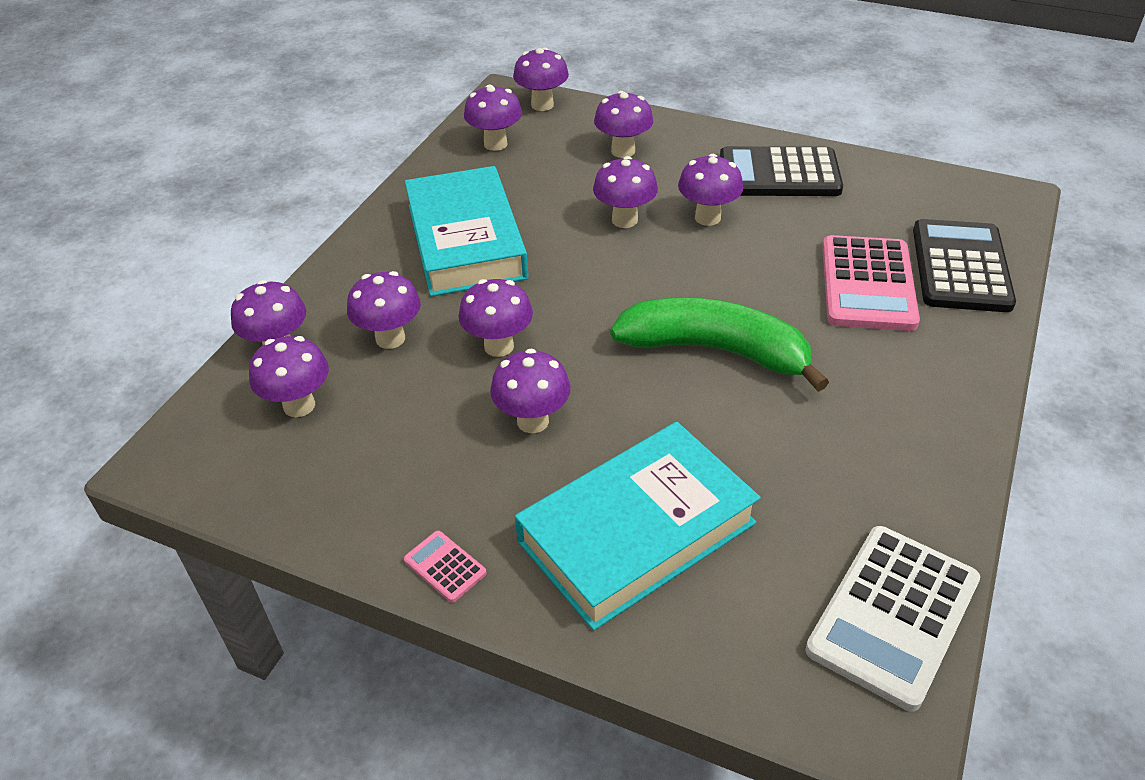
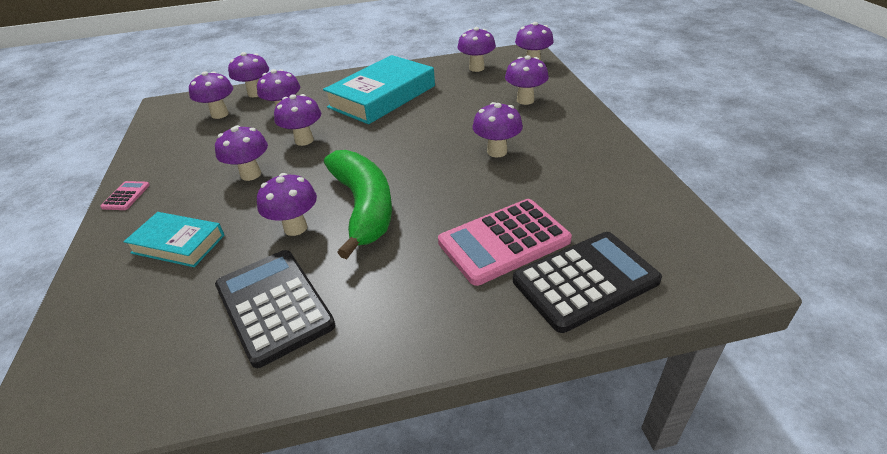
camera: 55 degrees right, 5 degrees down
(624, 220) = (457, 128): purple mushroom -> purple mushroom (295, 228)
(636, 532) = (178, 244): turquoise book -> turquoise book, size x0.57
(779, 174) = (584, 157): black calculator -> black calculator (274, 306)
(893, 615) = (144, 388): white calculator -> none

